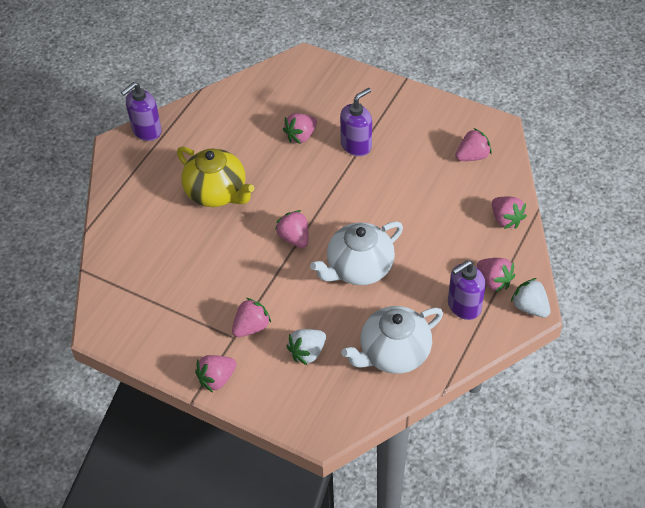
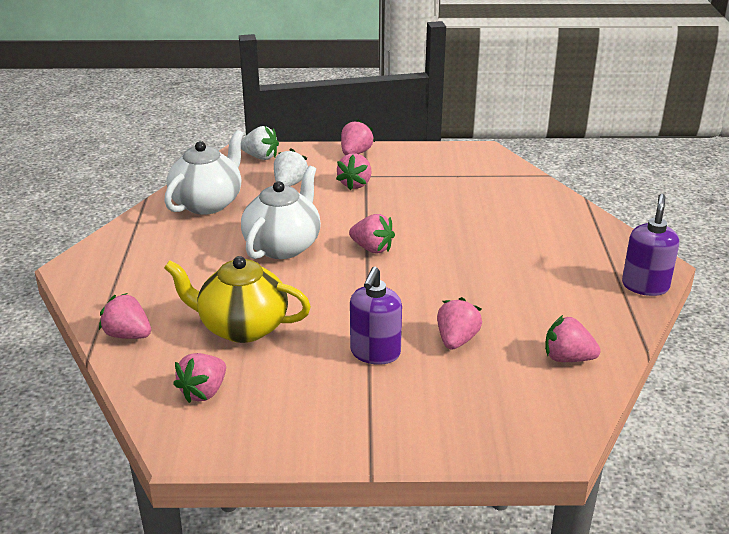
camera: 150 degrees right, 20 degrees down
(217, 193) = (494, 258): yellow teapot -> yellow teapot (242, 327)
(463, 306) = (151, 250): purple soap dispenser -> none
(494, 281) = (124, 277): pink strawberry -> pink strawberry (567, 358)
(530, 307) = (75, 268): white strawberry -> white strawberry (260, 157)

